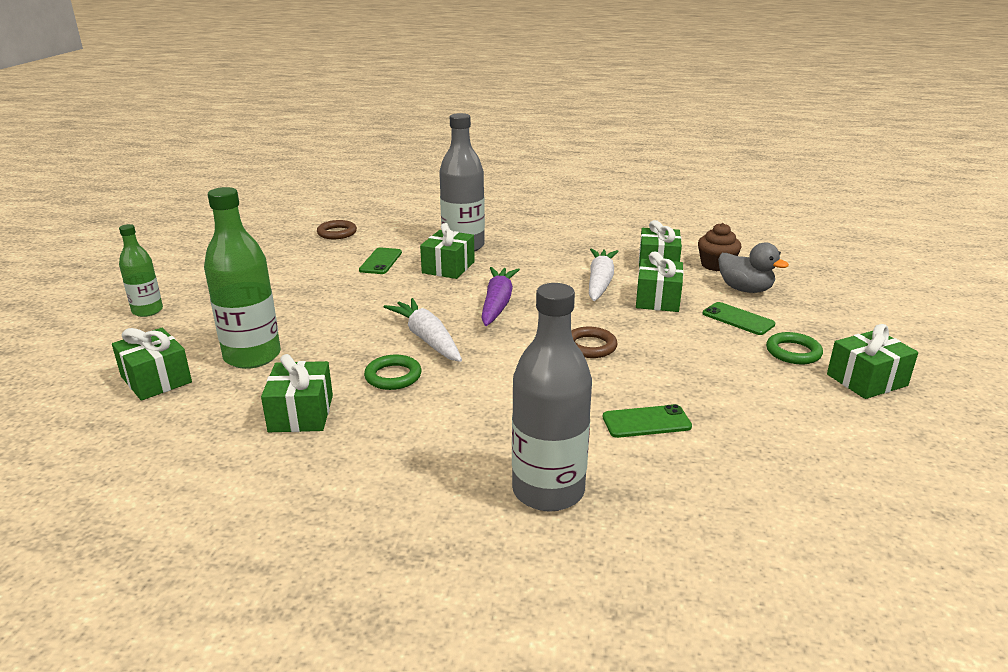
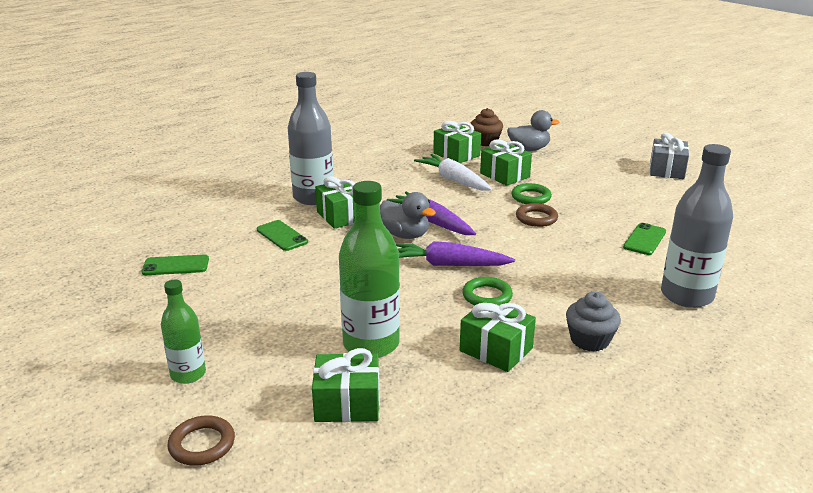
camera: 50 degrees left, 0 degrees up
(337, 233) = (184, 233): brown ring -> brown ring (202, 444)
(373, 457) = (589, 340): none -> grey cupcake
(427, 339) = (448, 265): white carrot -> purple carrot
(454, 302) = (405, 235): none -> grey duck
(738, 319) = (561, 167): green phone -> green phone (176, 266)
(793, 352) = (617, 172): green ring -> green ring (531, 197)
(866, 380) = (666, 170): green gift -> grey gift

